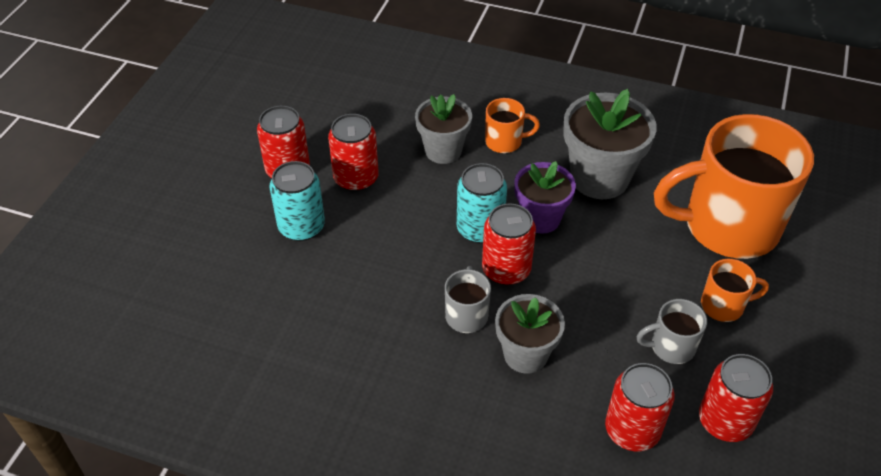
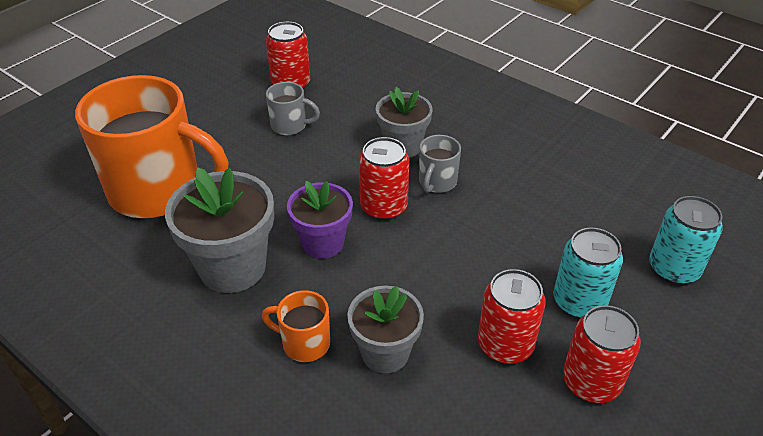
camera: 160 degrees left, 5 degrees down
(480, 229) = (389, 249): turquoise can -> turquoise can (673, 269)
(632, 430) = (355, 93): red can -> none
(723, 306) = (225, 139): orange mug -> none

